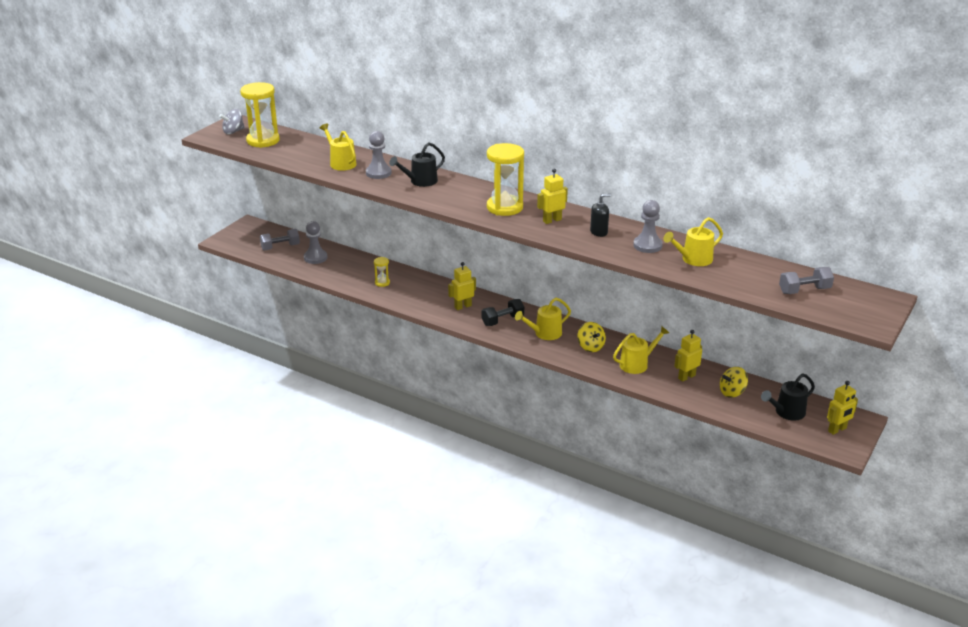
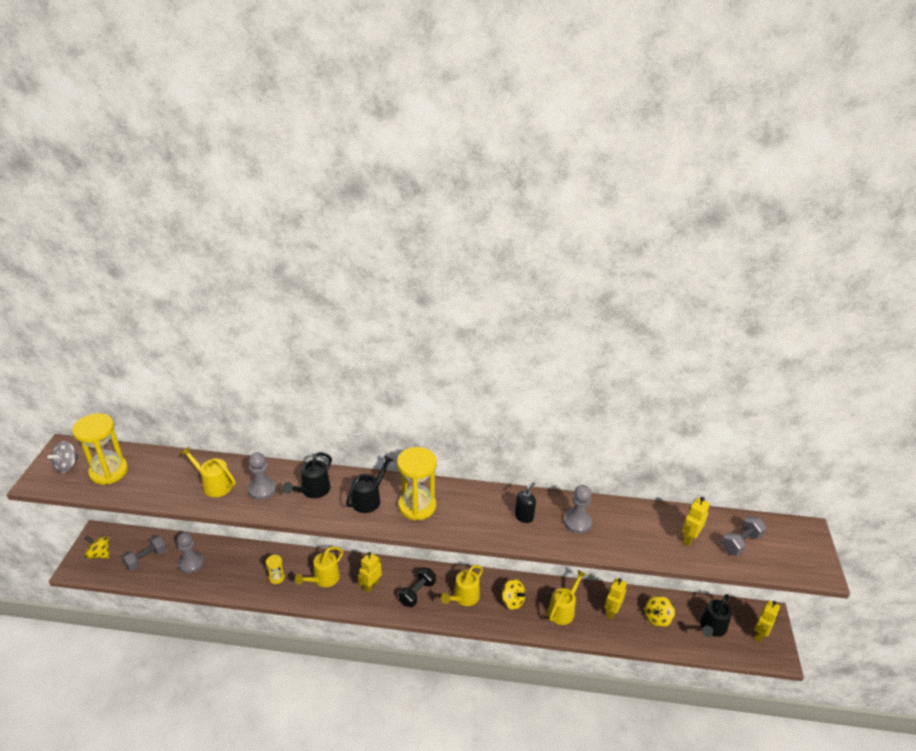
camera: 25 degrees left, 5 degrees up
(245, 236) = (100, 554): none -> yellow spinning top
(465, 195) = (369, 499): none -> black watering can
(552, 220) = (472, 512): yellow robot -> yellow robot (689, 538)
(693, 259) = (627, 530): yellow watering can -> yellow watering can (323, 579)

